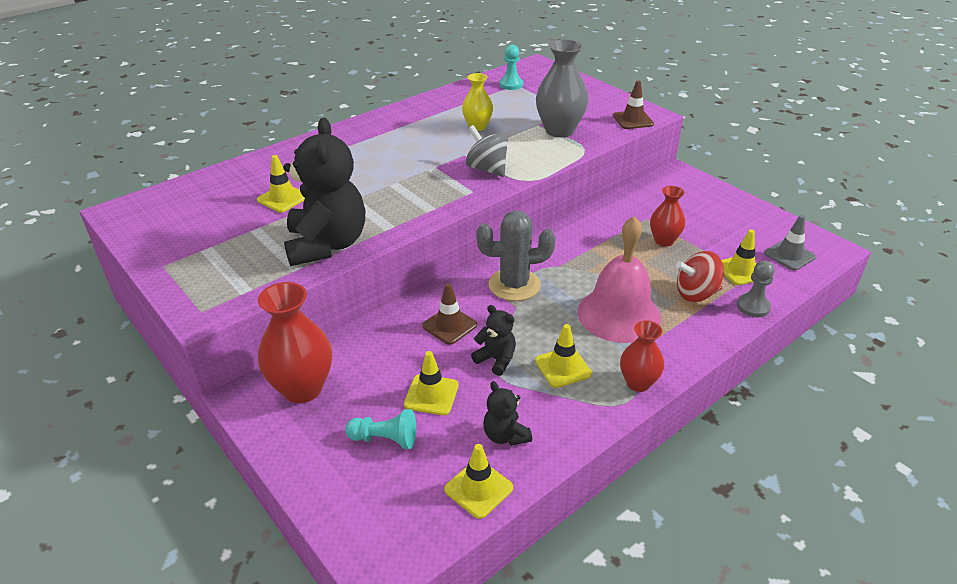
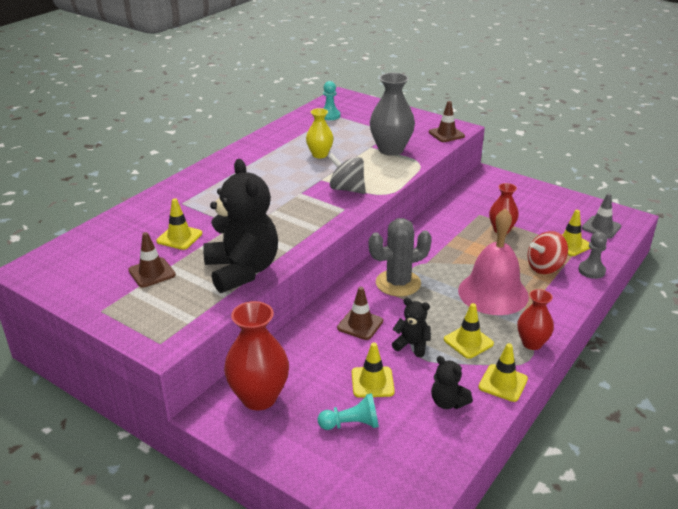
camera: 15 degrees left, 5 degrees down
(234, 233) = (152, 273): none -> brown traffic cone
(478, 489) = (446, 447): yellow traffic cone -> yellow traffic cone (503, 383)

